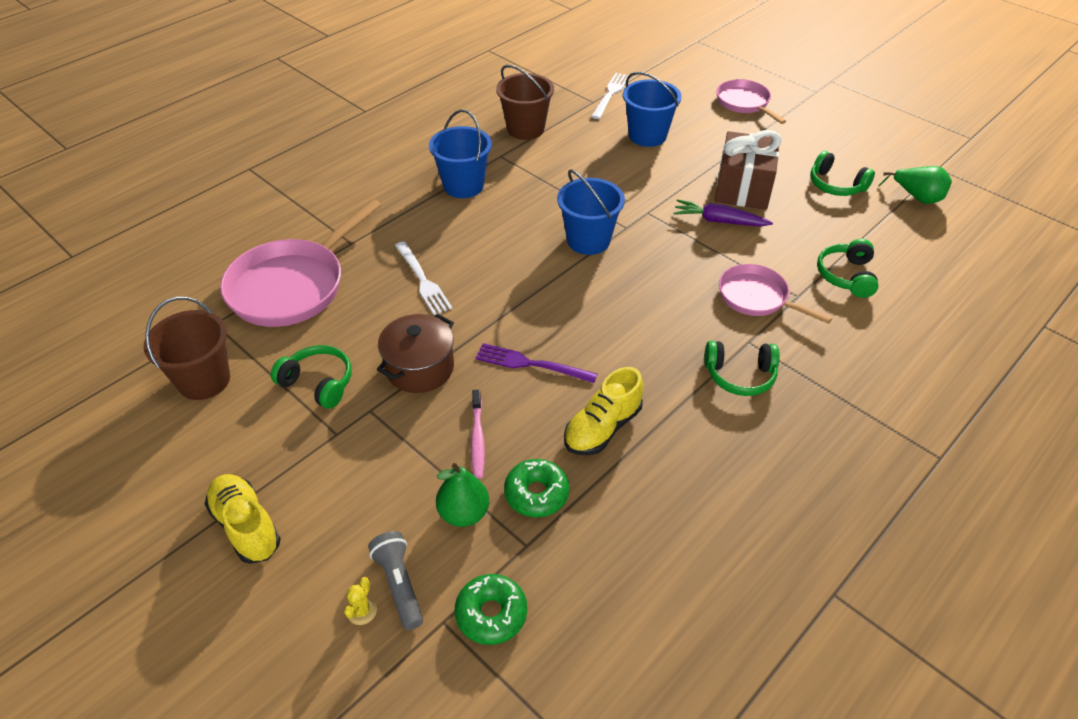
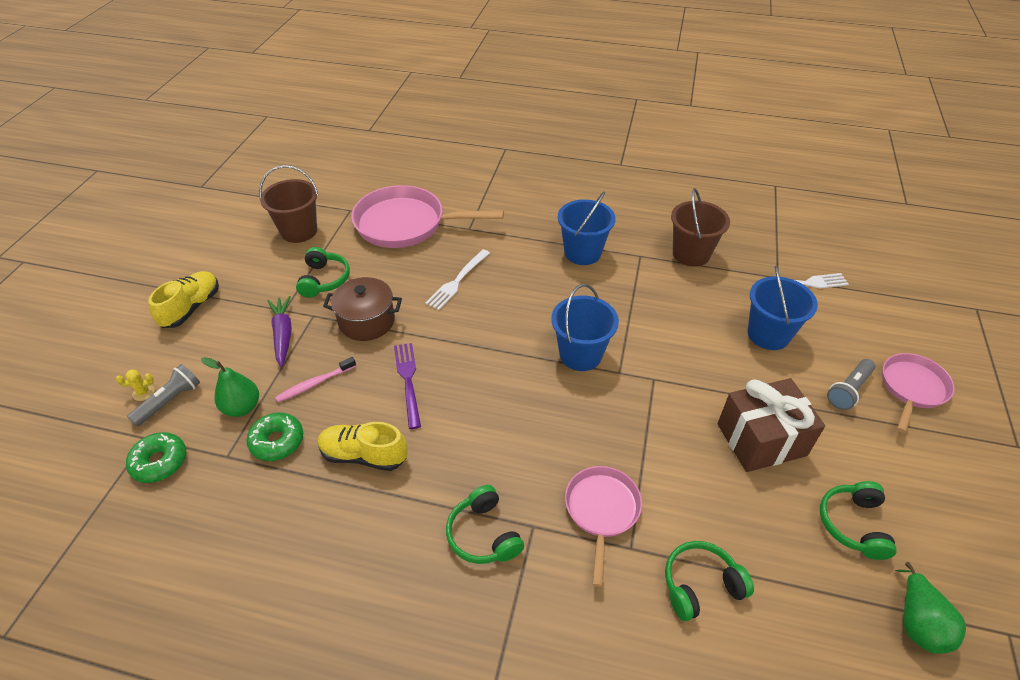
camera: 60 degrees right, 0 degrees up
(719, 221) = (691, 438): purple carrot -> purple carrot (283, 334)
(727, 129) = (848, 390): none -> grey flashlight

